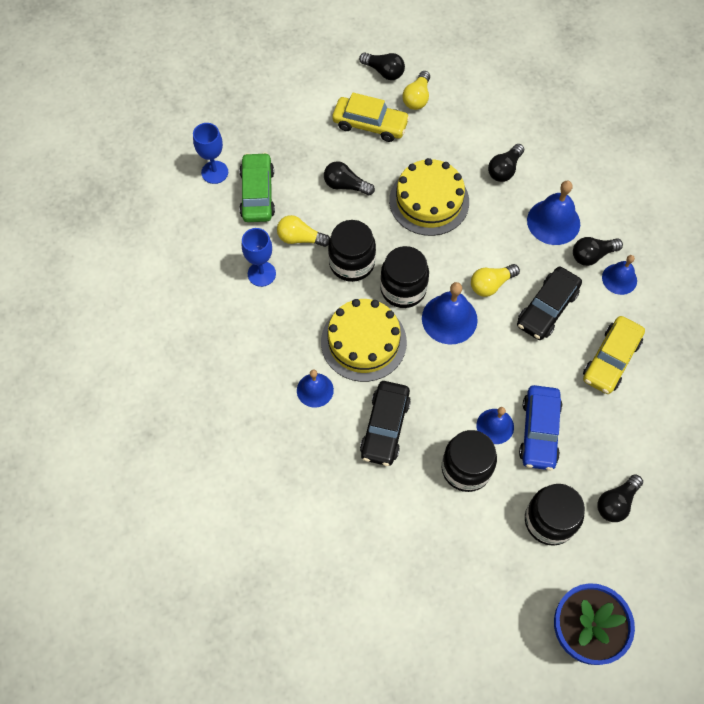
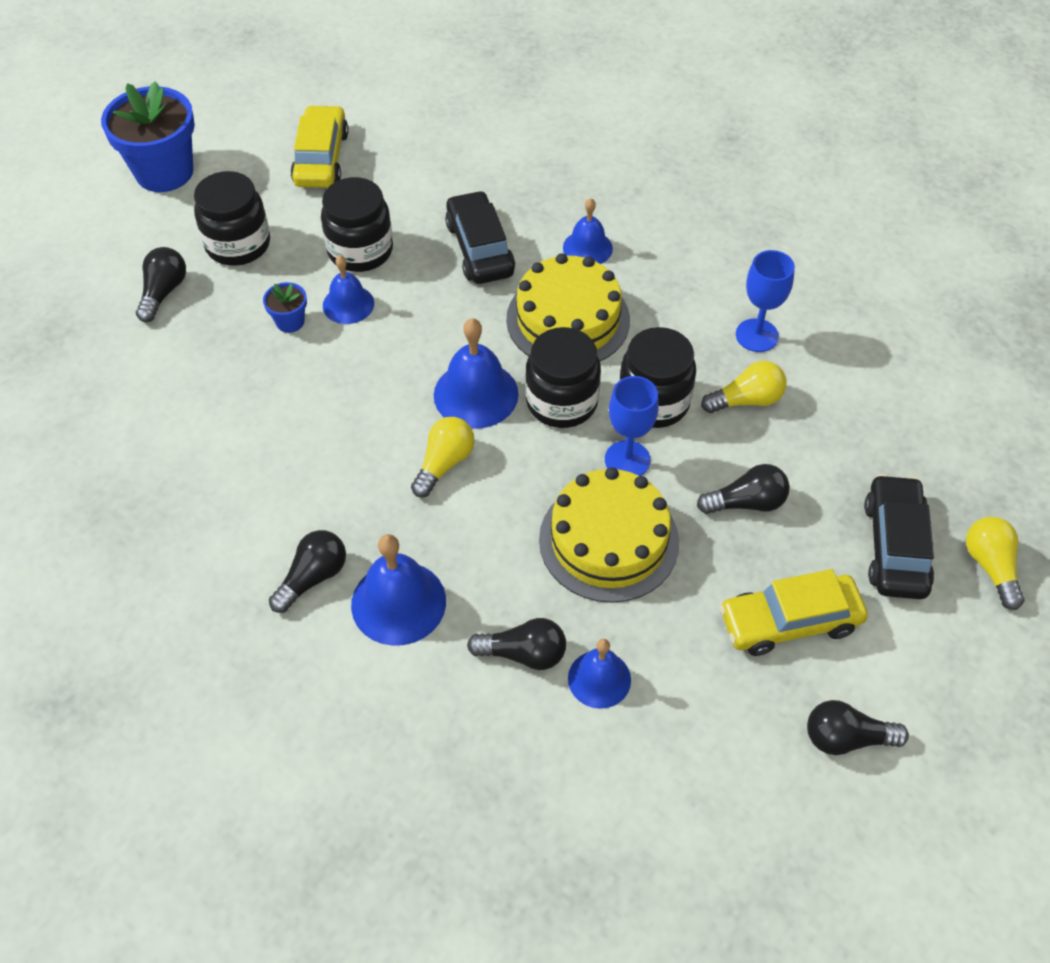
camera: 150 degrees right, 10 degrees down
(214, 172) = (940, 430): blue goblet -> blue goblet (627, 460)
(257, 193) = (856, 430): green car -> none
(417, 98) = (752, 715): yellow light bulb -> yellow light bulb (990, 566)
(504, 169) = (523, 654): black light bulb -> black light bulb turned 90 degrees clockwise
(539, 431) = (290, 322): blue car -> blue flower pot
(547, 308) = (347, 469): black car -> black car (895, 546)
(611, 359) = (228, 443): yellow car -> yellow car (321, 158)
(619, 279) = (256, 561): blue bell -> blue bell (599, 679)

